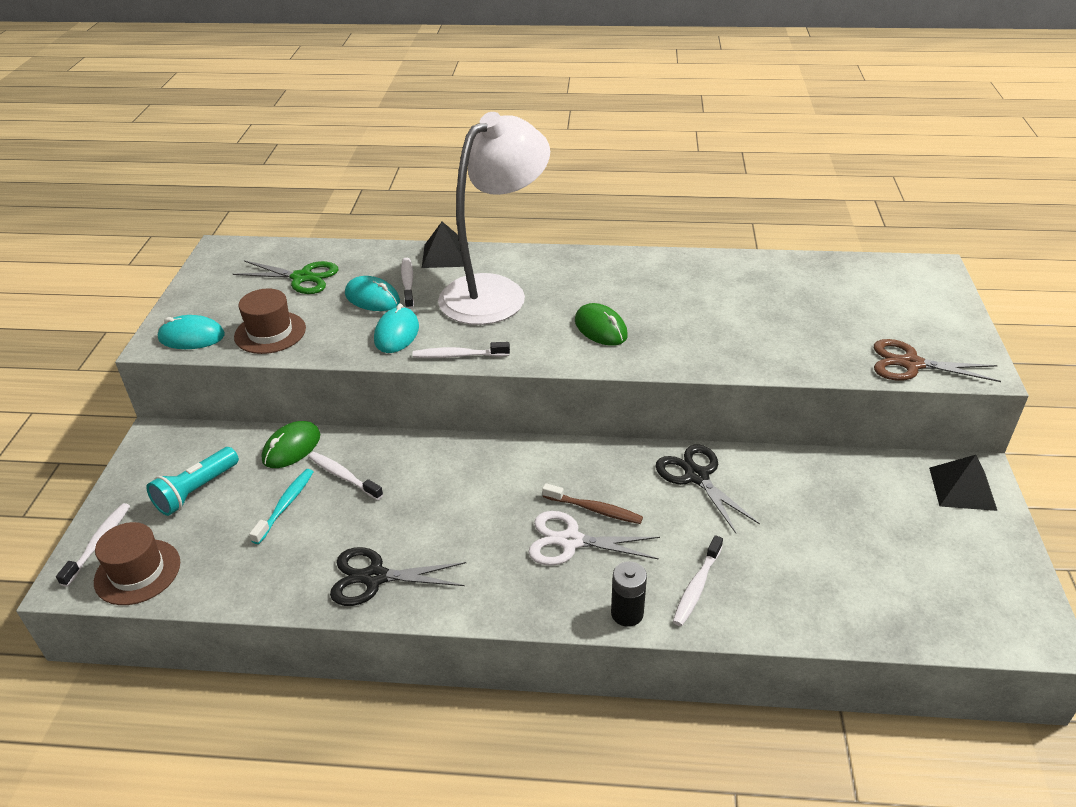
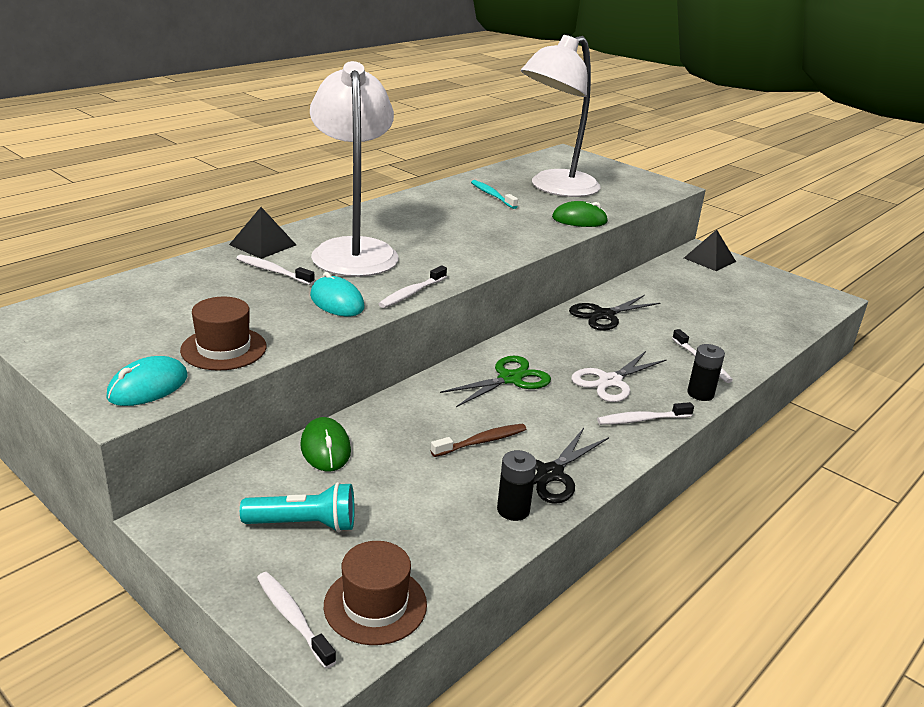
camera: 55 degrees left, 10 degrees down
(196, 491) = (304, 524): turquoise flashlight -> turquoise flashlight turned 75 degrees counterclockwise
(285, 505) = (400, 482): turquoise toothbrush -> turquoise toothbrush (492, 195)
(302, 277) = (163, 304): green scissors -> green scissors (510, 379)
(304, 582) = (513, 510): none -> black battery
(343, 476) = (405, 439): white toothbrush -> white toothbrush (641, 420)
(372, 298) = (264, 291): turquoise mouse -> none
(595, 509) = (590, 359): brown toothbrush -> brown toothbrush (482, 441)
(601, 328) = (467, 241): green mouse -> green mouse (579, 220)
(696, 476) = (604, 315): black scissors -> black scissors turned 45 degrees counterclockwise
(817, 309) = (555, 188): none -> white lamp
(911, 364) = (643, 195): brown scissors -> none

